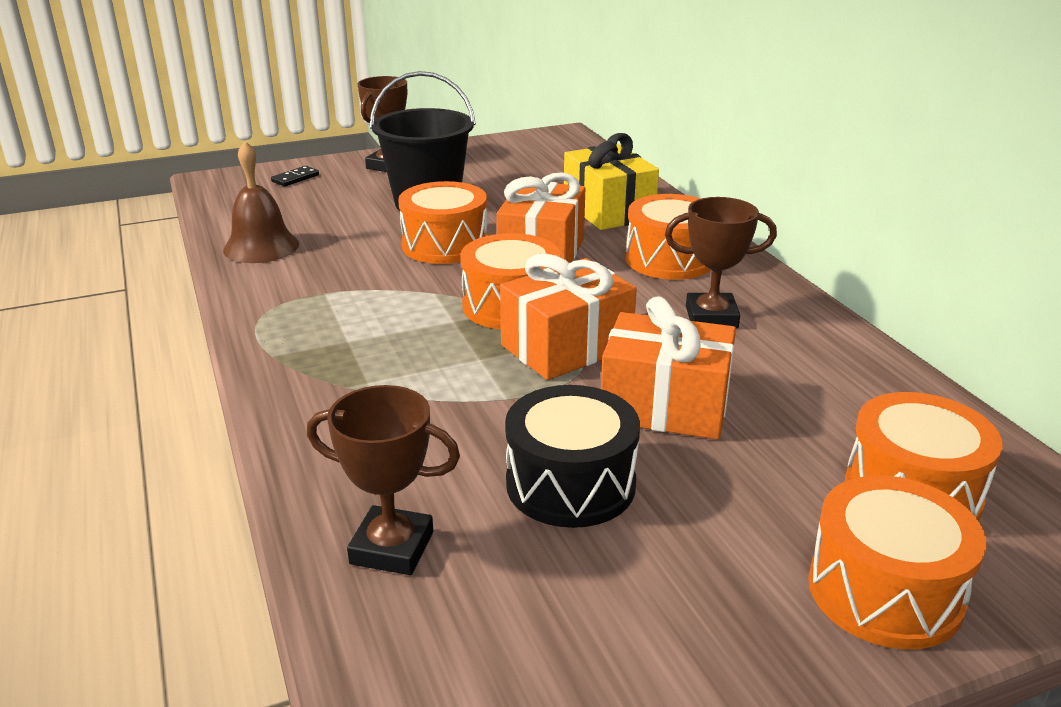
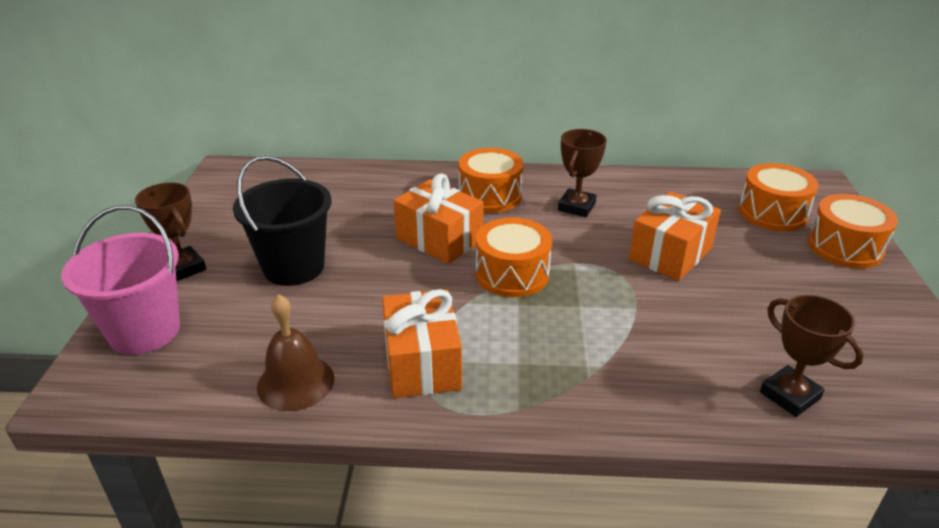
camera: 65 degrees left, 5 degrees up
(295, 178) = (144, 331): black domino -> pink bucket
(392, 548) = (790, 395): brown trophy -> brown trophy turned 75 degrees counterclockwise
(445, 245) = (387, 278): orange drum -> none
(566, 347) = (583, 268): orange gift -> orange gift (422, 363)
(570, 484) = (740, 310): black drum -> none
(608, 210) = (393, 194): yellow gift -> none

